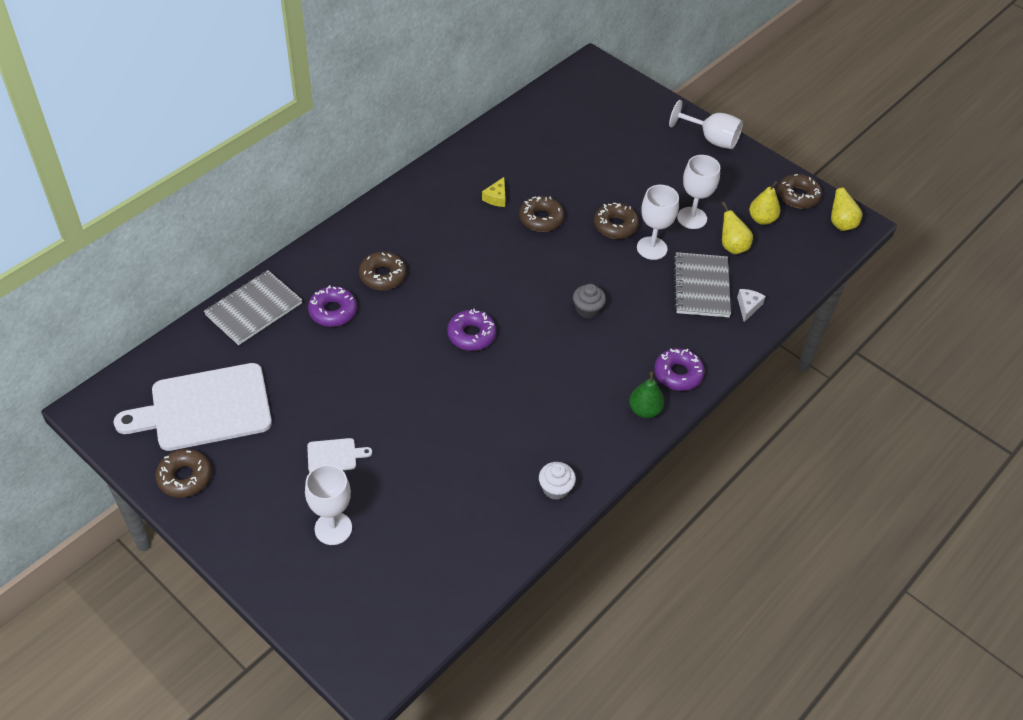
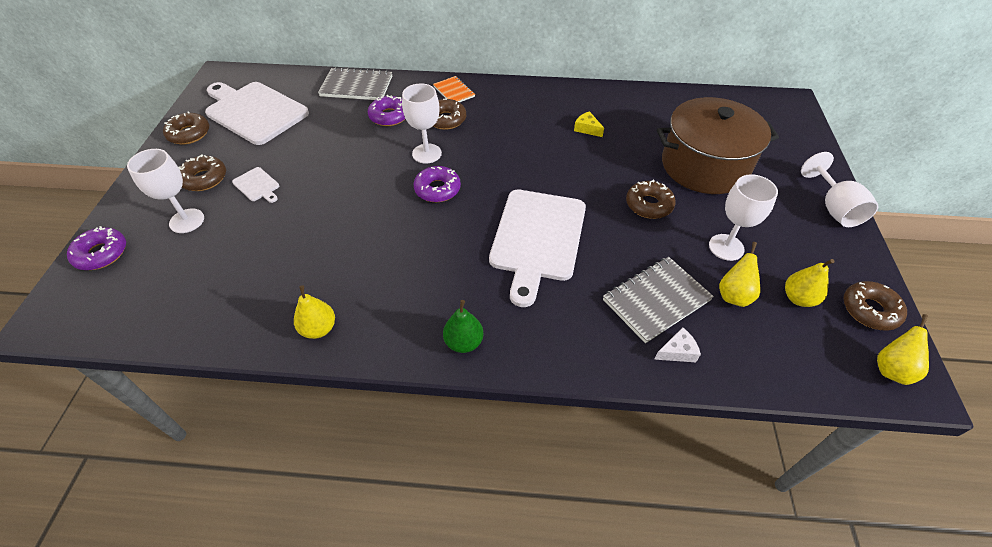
camera: 55 degrees right, 0 degrees up
(346, 246) = (454, 91): none -> orange notebook
(496, 197) = (587, 129): yellow cheese -> yellow cheese turned 60 degrees clockwise
(541, 219) = (598, 161): brown donut -> brown donut (204, 178)
(555, 488) = (319, 328): white cupcake -> yellow pear
(587, 309) = (537, 239): grey cupcake -> white cutting board
(608, 166) = (704, 166): none -> brown pot
(652, 248) = (655, 241): white goblet -> white goblet (426, 153)
(678, 374) = (532, 343): purple donut -> purple donut (101, 254)

